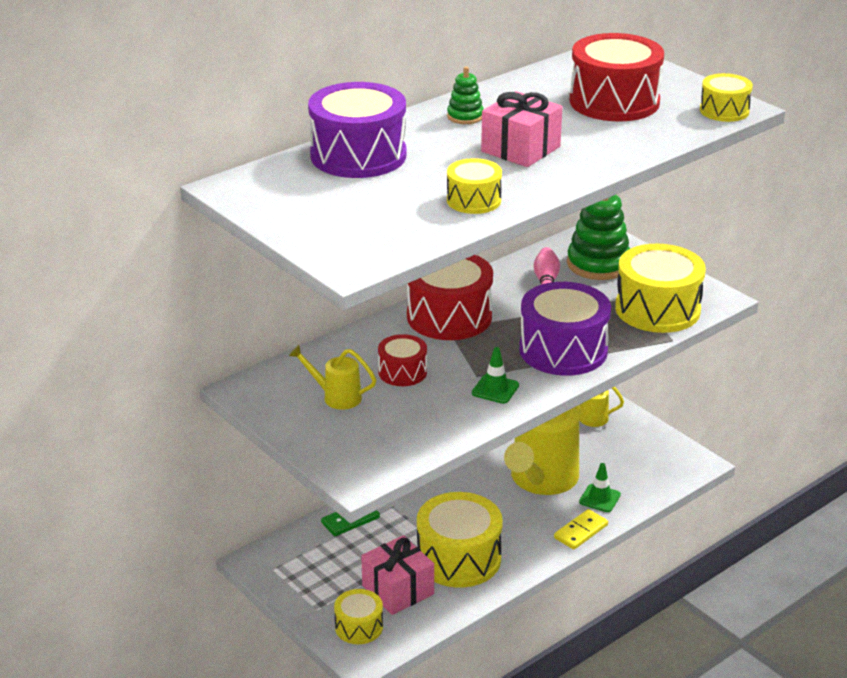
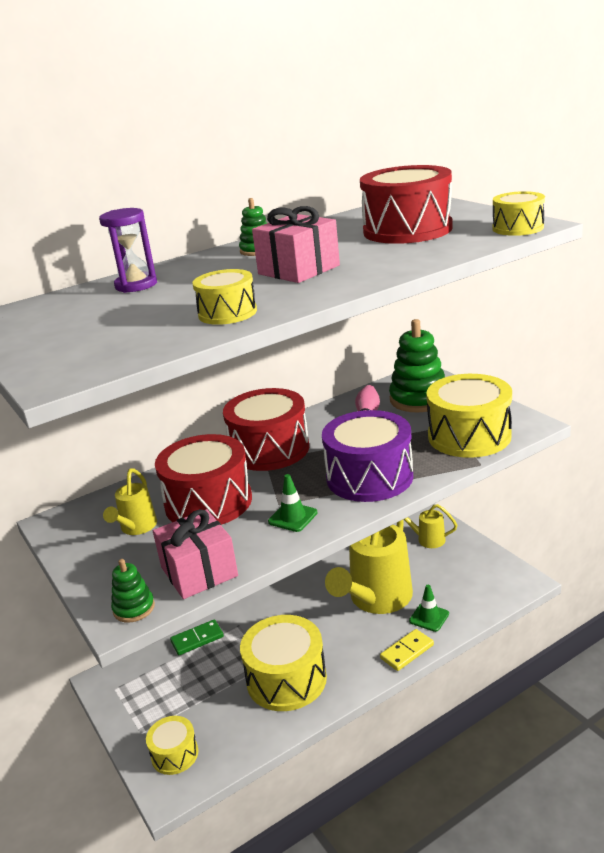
camera: 10 degrees right, 5 degrees down
(336, 397) = (136, 528): yellow watering can -> yellow watering can turned 105 degrees counterclockwise
(358, 155) = (136, 285): purple drum -> purple hourglass
(367, 472) = (134, 608): none -> green stacking toy
(398, 590) = (222, 713): pink gift -> pink gift (199, 571)
(402, 372) = (208, 502): red drum -> red drum, size x1.85

